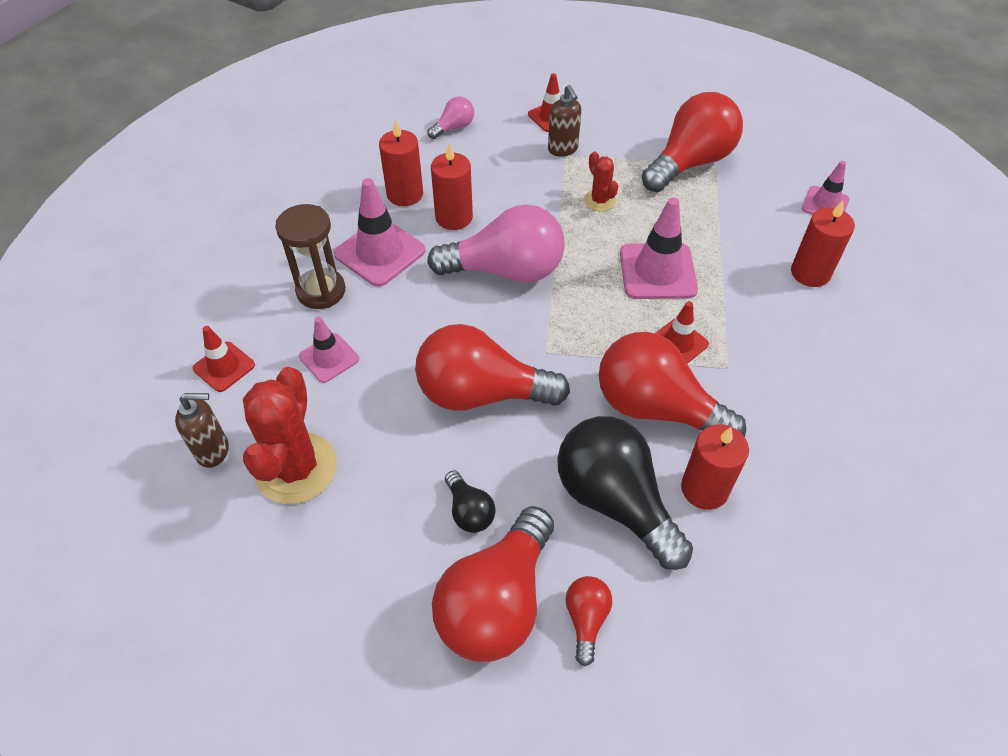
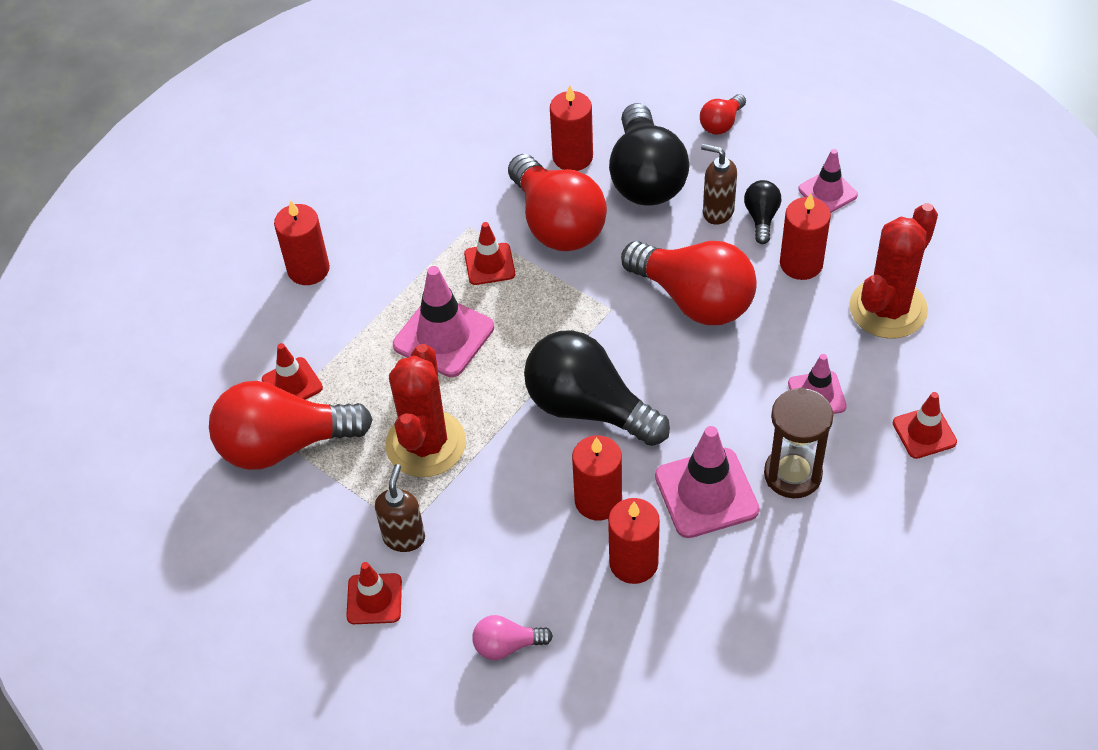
camera: 145 degrees left, 0 degrees up
(213, 451) = (957, 355): brown soap dispenser -> brown soap dispenser (717, 212)
(402, 477) = (801, 264): none -> red candle
(497, 602) = (776, 157): red light bulb -> none
(506, 270) = (588, 407): pink light bulb -> black light bulb
(599, 201) = (426, 444): red cactus -> red cactus, size x2.01
(727, 196) = (292, 384): none -> red traffic cone
(825, 204) = (210, 327): pink traffic cone -> pink traffic cone (827, 192)

